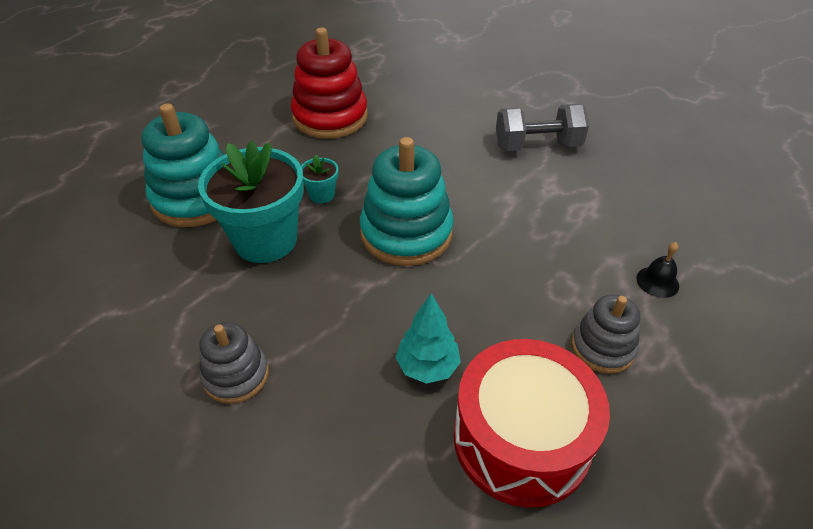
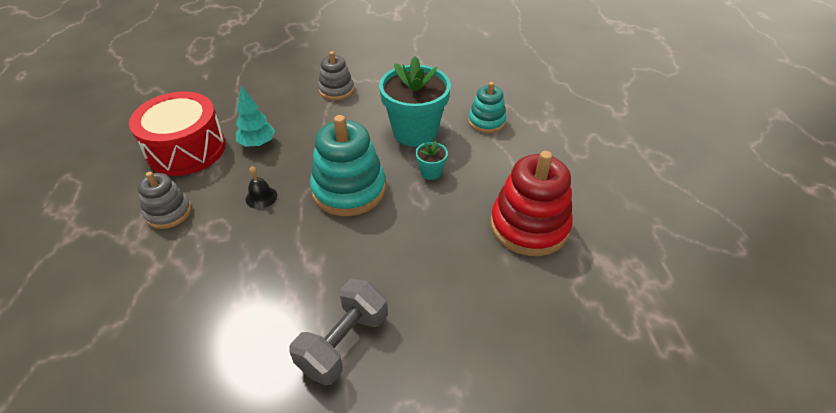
camera: 130 degrees right, 0 degrees up
(196, 198) = (486, 121): turquoise stacking toy -> turquoise stacking toy, size x0.58
(657, 282) = (151, 281): black bell -> black bell (261, 197)

